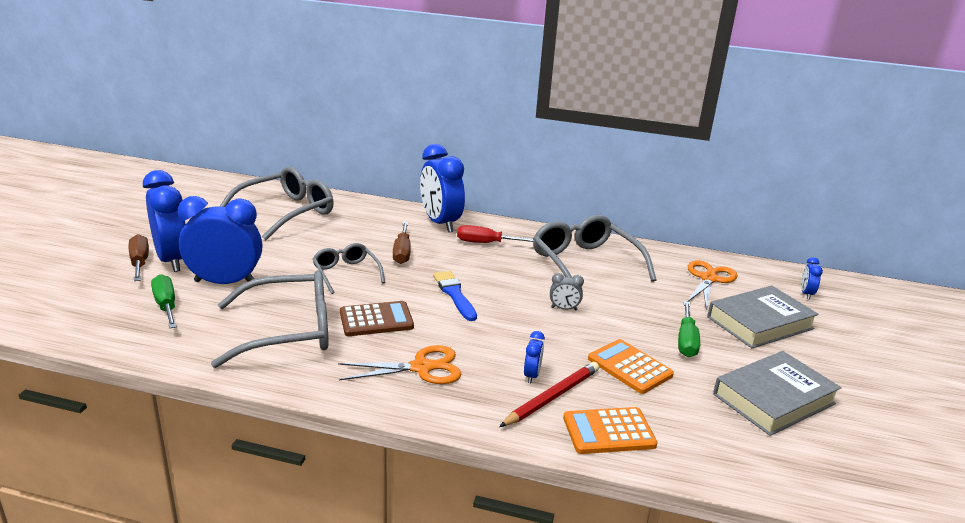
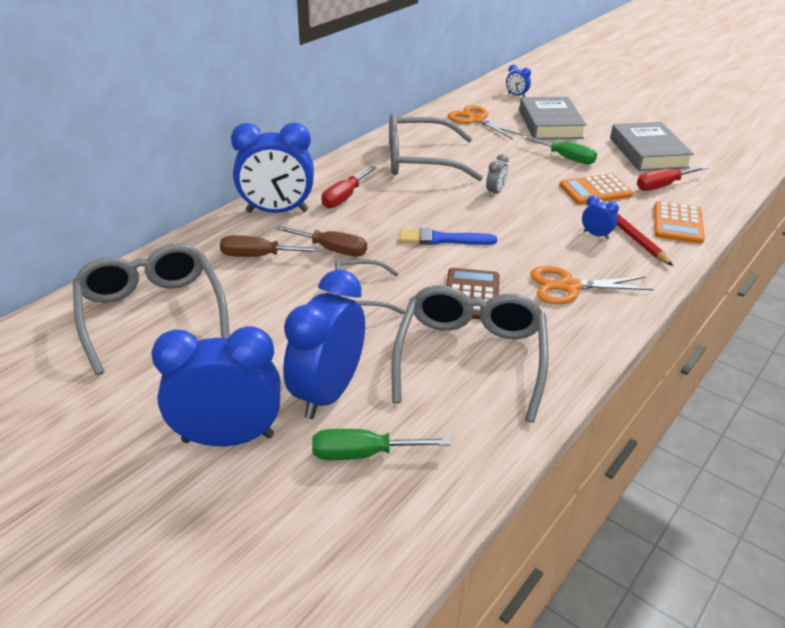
camera: 65 degrees left, 10 degrees up
(139, 262) = (212, 474): brown screwdriver -> brown screwdriver (258, 256)
(422, 368) = (569, 286): orange scissors -> orange scissors turned 105 degrees counterclockwise
(694, 415) = (662, 186): none -> red screwdriver

